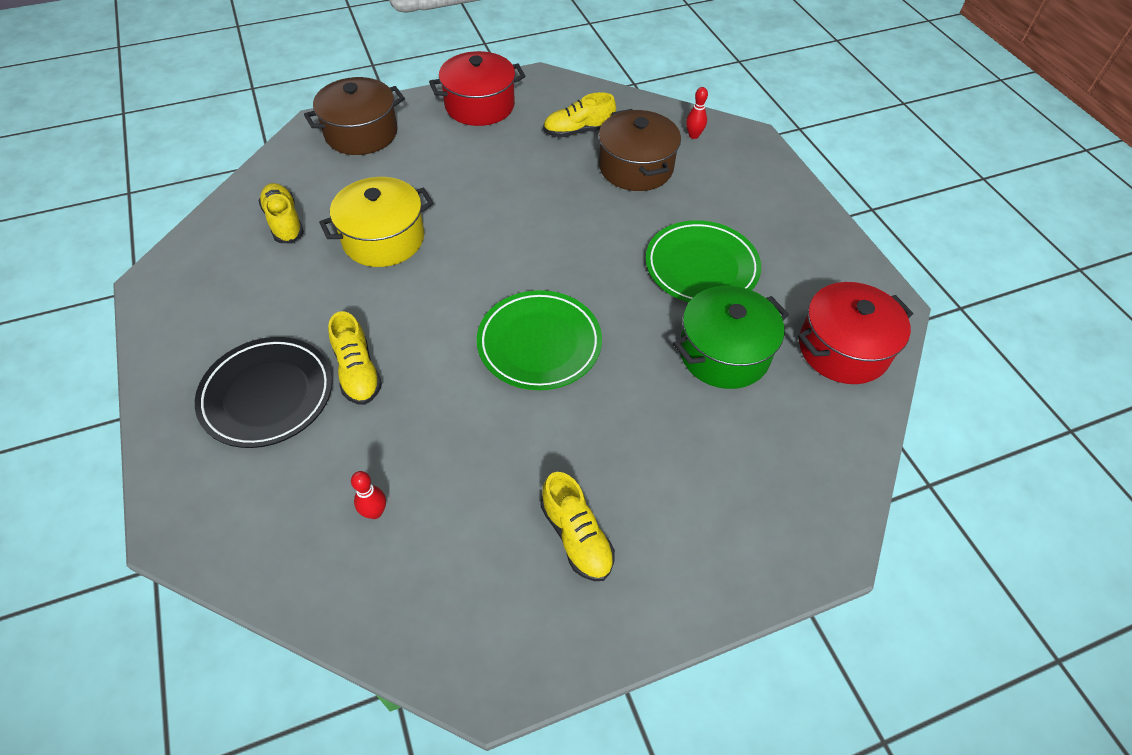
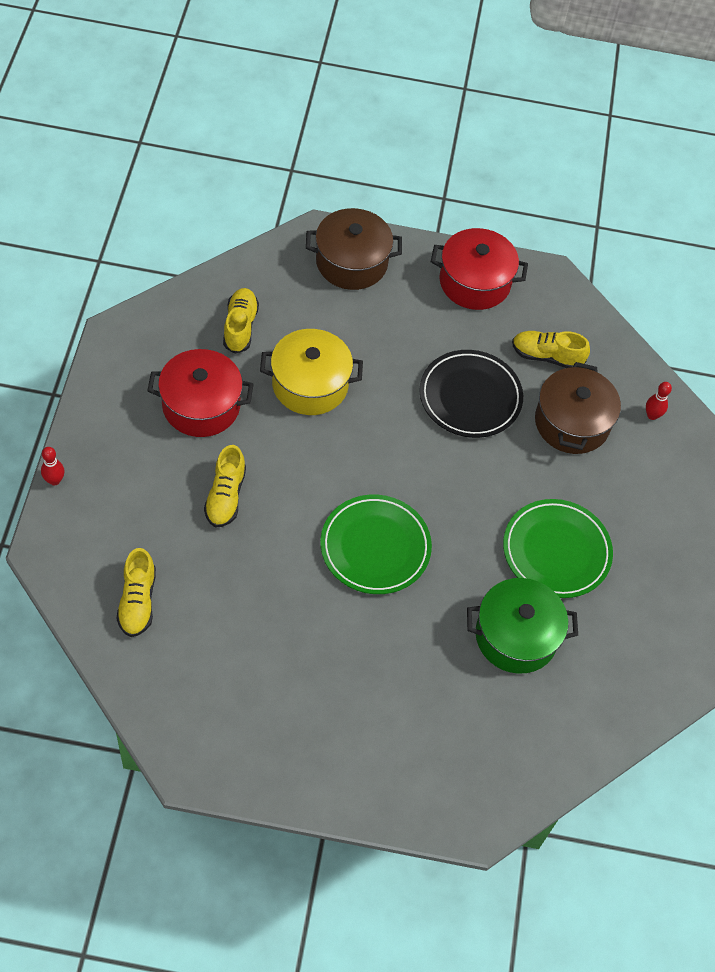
camera: 25 degrees right, 5 degrees up
(267, 395) = (152, 480): black plate -> black plate (470, 397)
(375, 512) = (179, 612): red bowling pin -> red bowling pin (54, 480)
(576, 537) = (304, 710): yellow shoe -> yellow shoe (137, 601)
(843, 349) = (618, 687): red pot -> red pot (201, 405)

